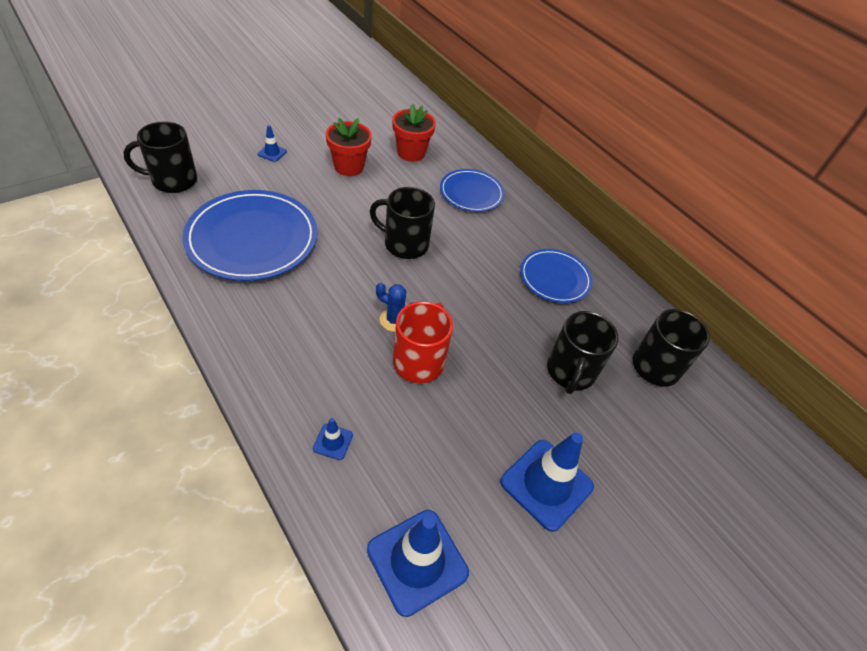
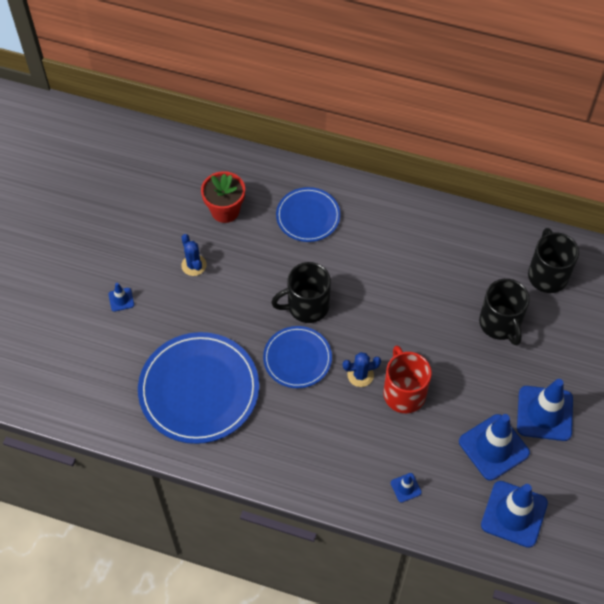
camera: 30 degrees left, 10 degrees up
(173, 180) = (81, 388): black mug -> none
(349, 167) = (194, 265): red flower pot -> blue cactus
(460, 474) = (493, 447): none -> blue traffic cone
(554, 278) = (432, 252): blue plate -> blue plate (297, 358)

